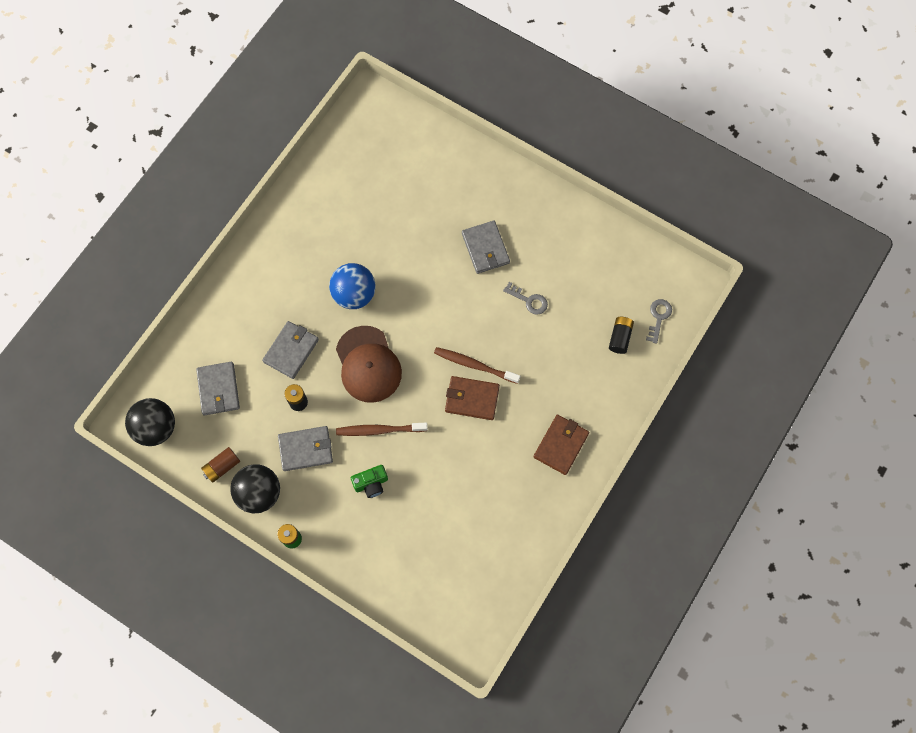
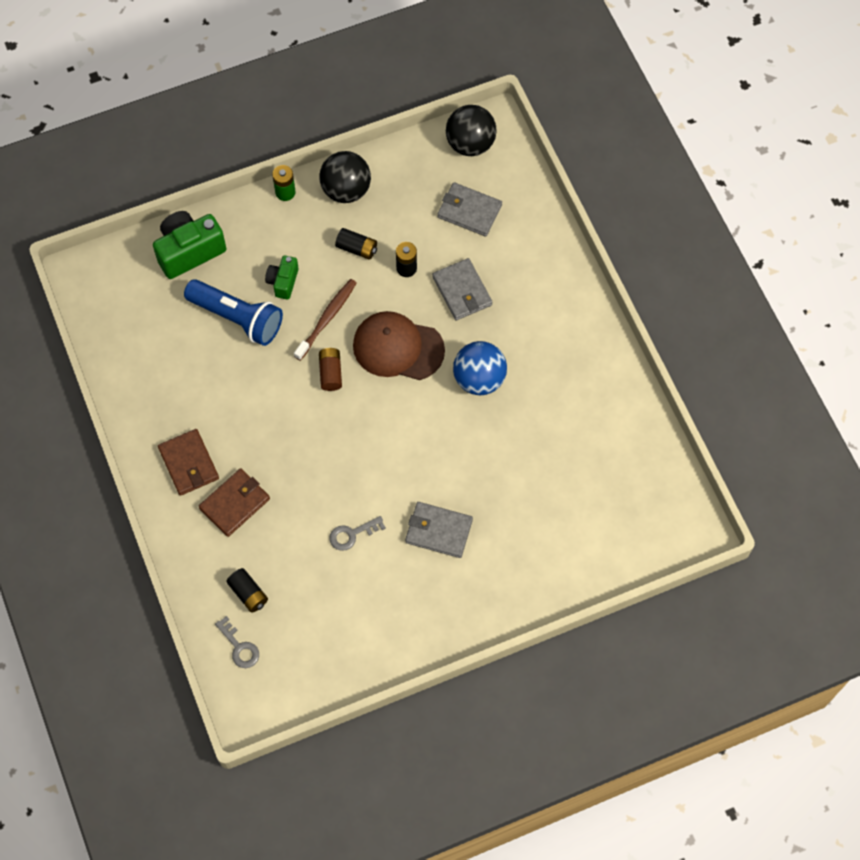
camera: 125 degrees right, 5 degrees down
(222, 467) = (393, 175): brown battery -> brown battery (330, 373)
(306, 449) = (357, 248): grey wallet -> black battery
(394, 575) = (189, 251): none -> green camera
(424, 495) = (237, 318): none -> blue flashlight
(472, 399) = (294, 415): brown wallet -> brown wallet (235, 503)
(474, 365) = (325, 440): brown toothbrush -> none

